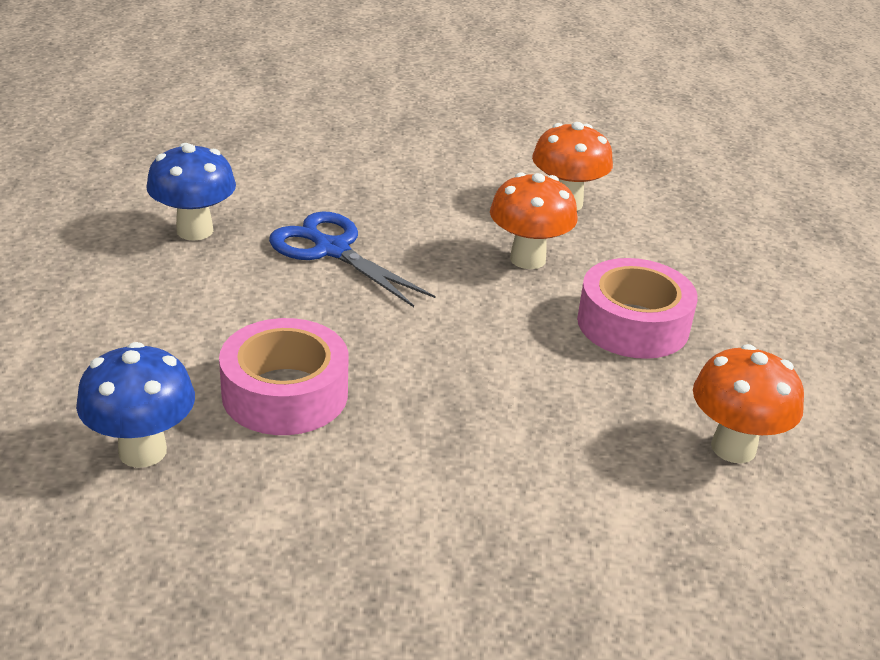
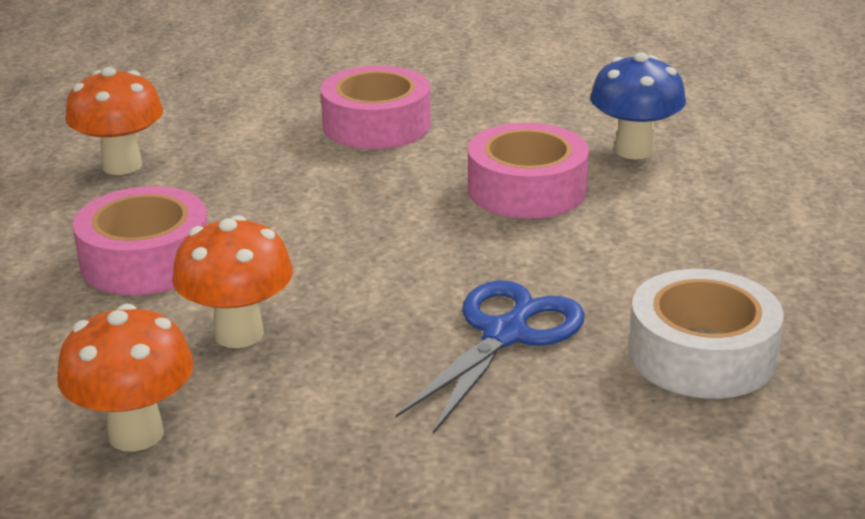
camera: 175 degrees left, 5 degrees down
(195, 231) = (702, 354): blue mushroom -> white tape
(332, 250) = (505, 335): blue scissors -> blue scissors turned 105 degrees counterclockwise
(456, 514) = (376, 125): none -> pink tape

